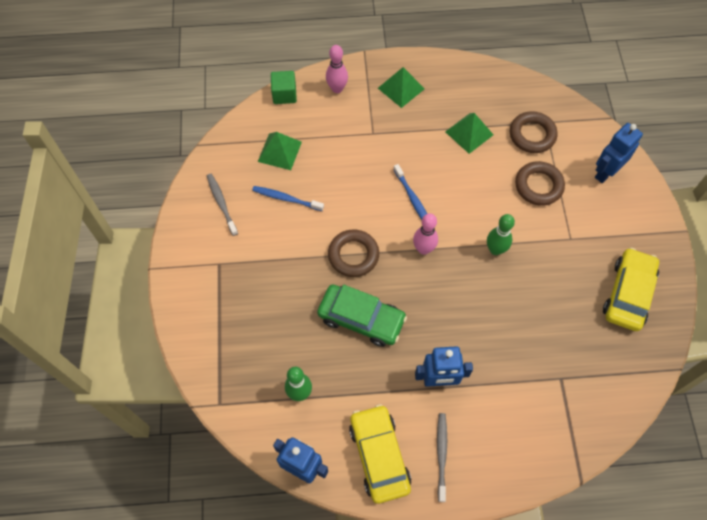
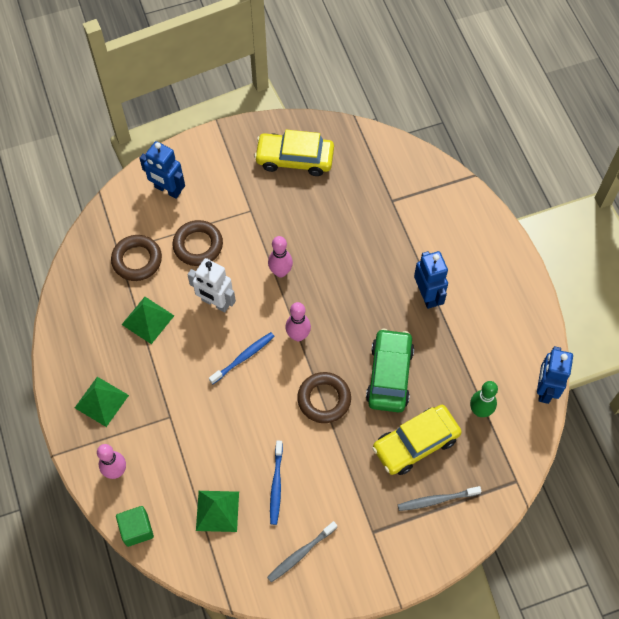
camera: 105 degrees left, 0 degrees up
(379, 455) = (511, 329): yellow car -> yellow car (415, 443)
(441, 455) = (491, 280): grey toothbrush -> grey toothbrush (436, 500)
(474, 188) = (215, 303): none -> white robot
(495, 250) = (280, 272): green bowling pin -> pink bowling pin

